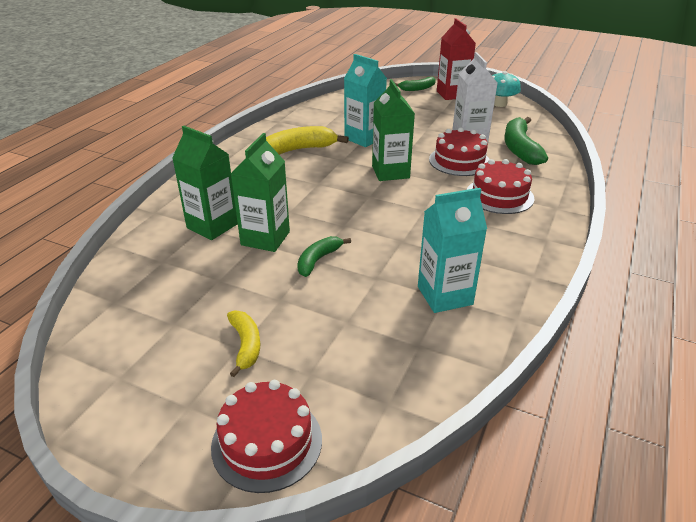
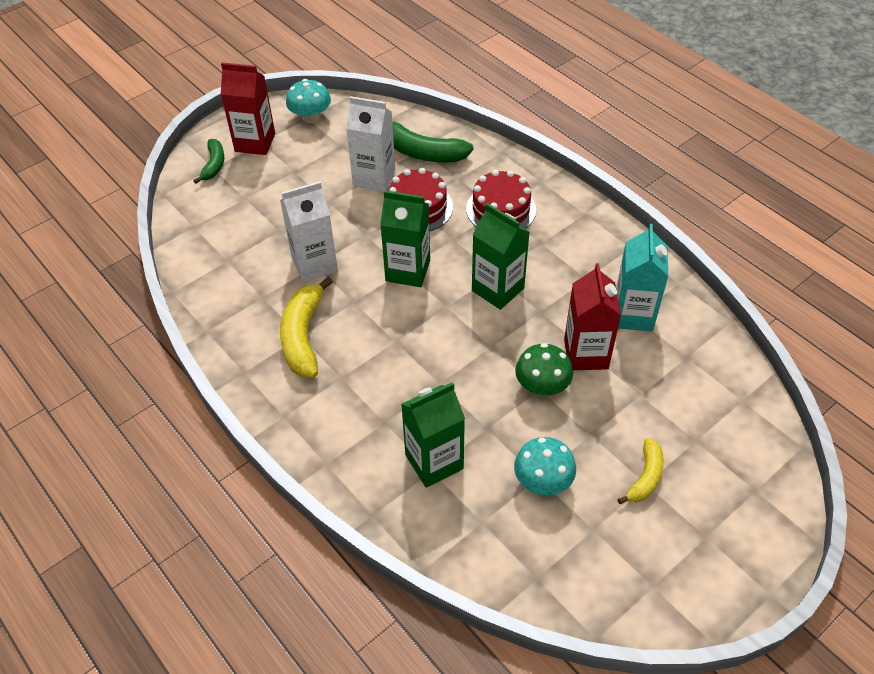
camera: 65 degrees left, 15 degrees up
(215, 283) = (543, 481): none -> turquoise mushroom
(246, 345) = (645, 477): yellow banana -> yellow banana turned 105 degrees clockwise
(265, 238) = (483, 419): green carton -> green carton (497, 289)
(267, 442) = (759, 489): red cake -> none
(318, 260) = (542, 386): green banana -> green mushroom
(364, 138) = (314, 264): turquoise carton -> white carton
(372, 276) = (586, 354): none -> red carton

